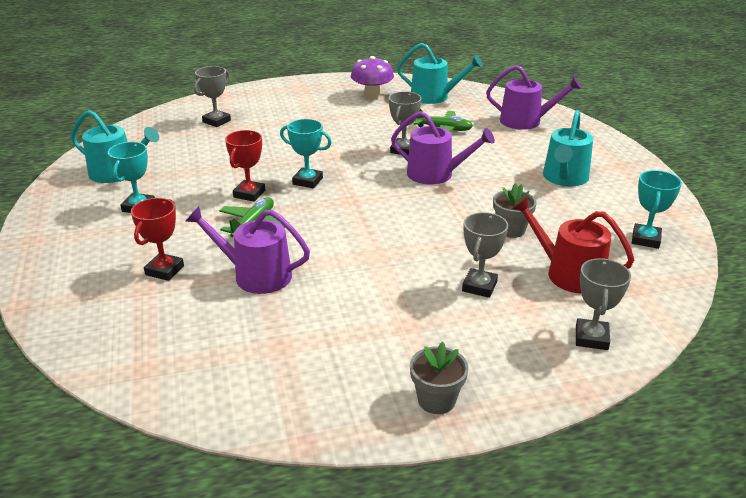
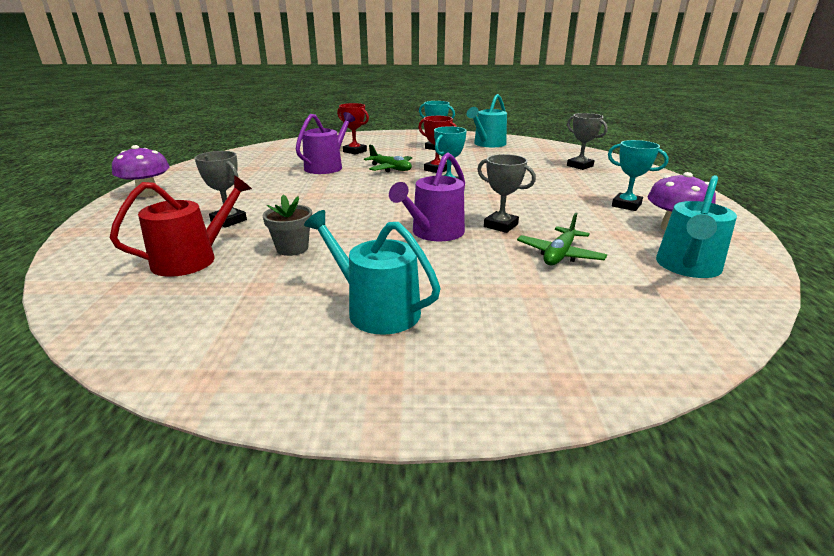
camera: 105 degrees right, 5 degrees down
(436, 400) = (148, 193): grey flower pot -> purple mushroom
(526, 121) = (594, 327): purple watering can -> none
(591, 338) = (107, 247): grey trophy -> none
(645, 239) = (179, 325): turquoise trophy -> turquoise trophy (626, 205)

